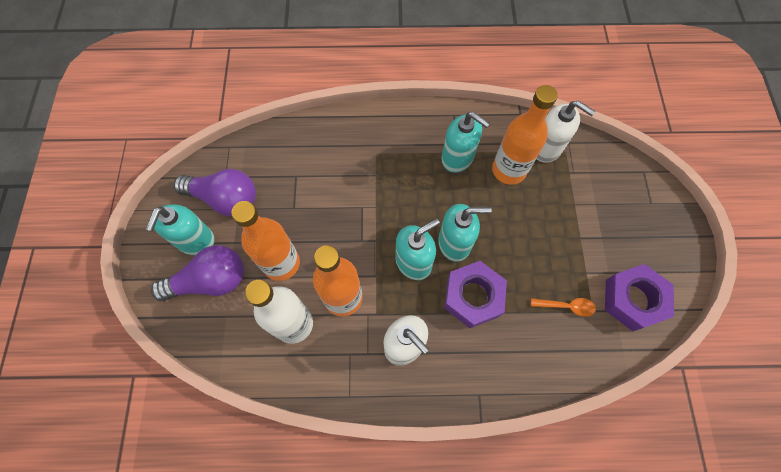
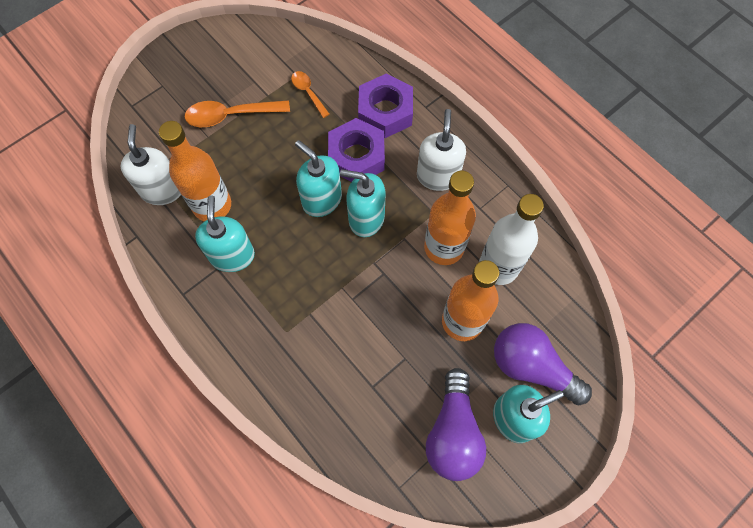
camera: 130 degrees left, 0 degrees up
(225, 199) = (453, 432): purple light bulb -> purple light bulb turned 150 degrees counterclockwise
(584, 232) = (231, 115): none -> orange spoon
(633, 300) = (265, 56): purple nut -> purple nut (385, 112)

